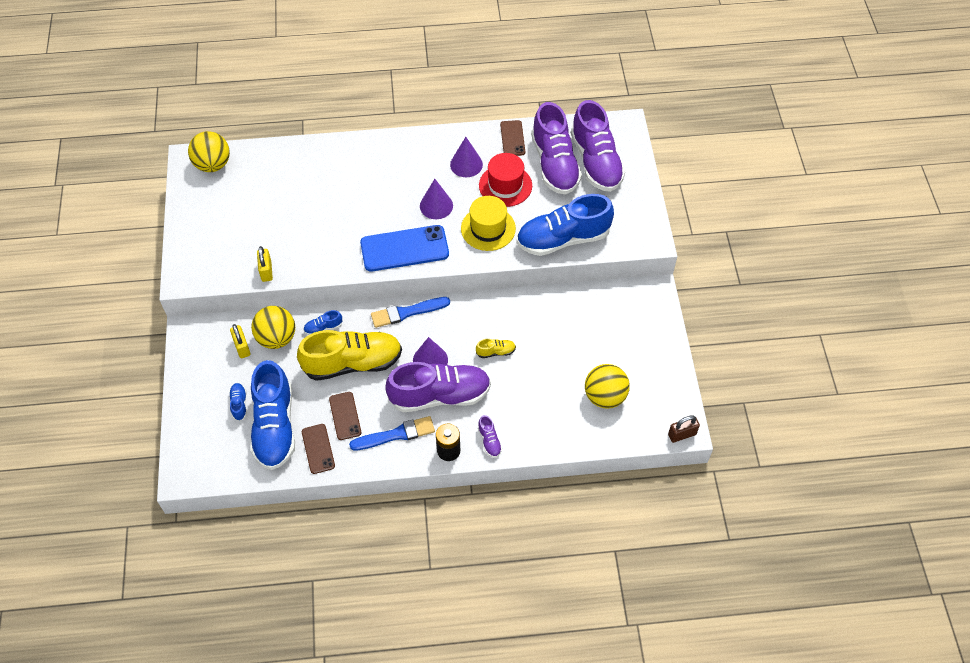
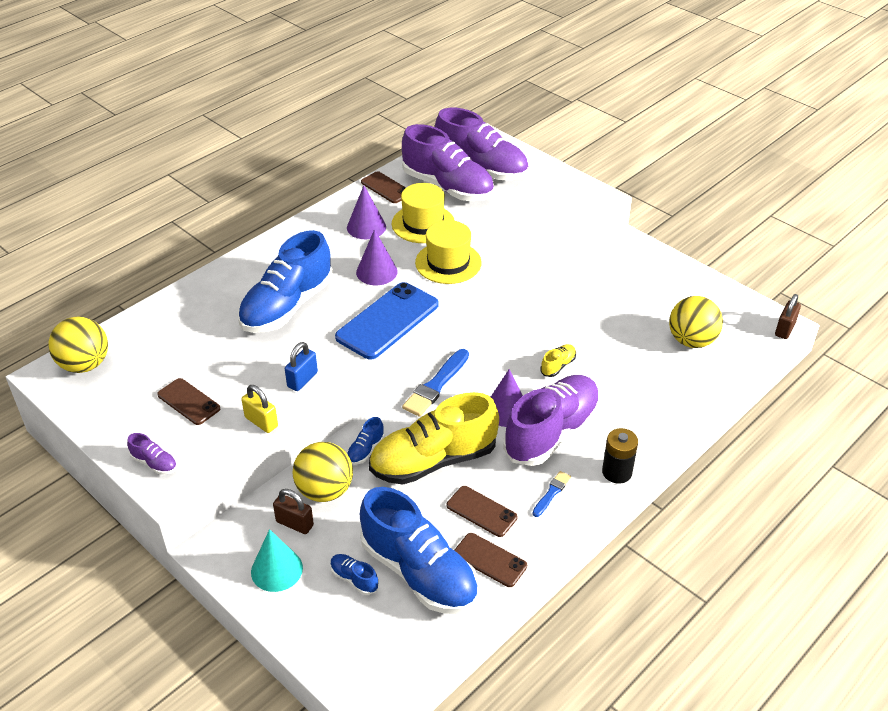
camera: 40 degrees left, 15 degrees down
(207, 368) = (276, 569): none -> turquoise cone
(242, 229) = (188, 402): none -> brown phone
(242, 347) = (294, 523): yellow padlock -> brown padlock
(315, 257) = (302, 379): none -> blue padlock
(353, 363) = (433, 461): yellow shoe -> yellow shoe turned 150 degrees counterclockwise
(396, 434) = (551, 493): blue brush -> blue brush, size x0.56
(489, 441) = (642, 439): purple shoe -> purple shoe (154, 463)
(505, 185) = (423, 224): red hat -> yellow hat
(563, 239) = (524, 234): blue shoe -> blue shoe (287, 306)

